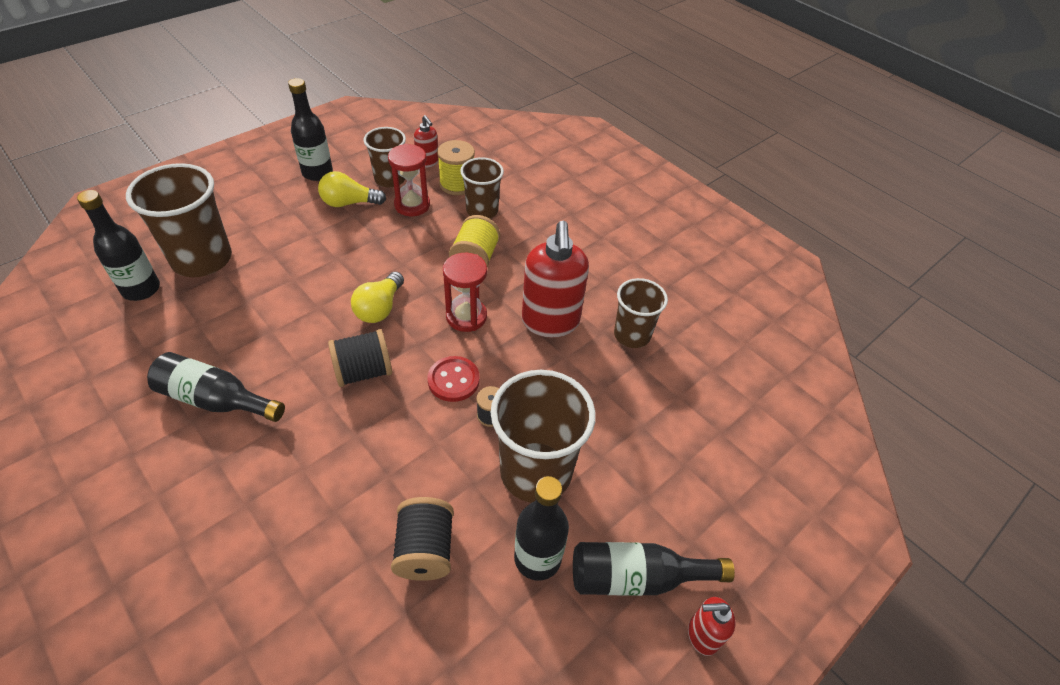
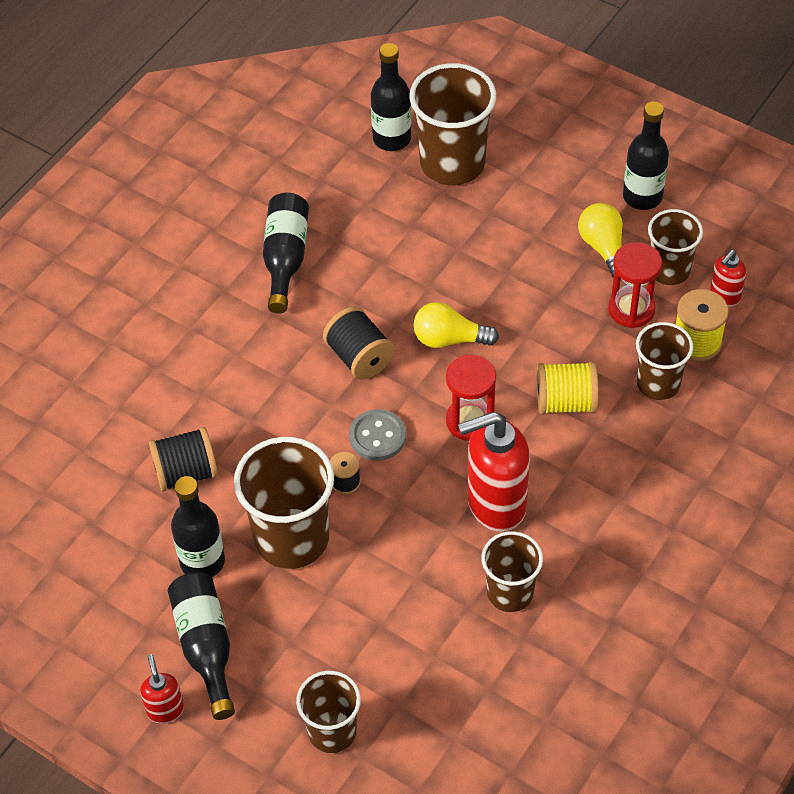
camera: 80 degrees right, 5 degrees up
(453, 380) = (377, 436): red button -> grey button
(741, 488) = (332, 731): none -> brown cup

